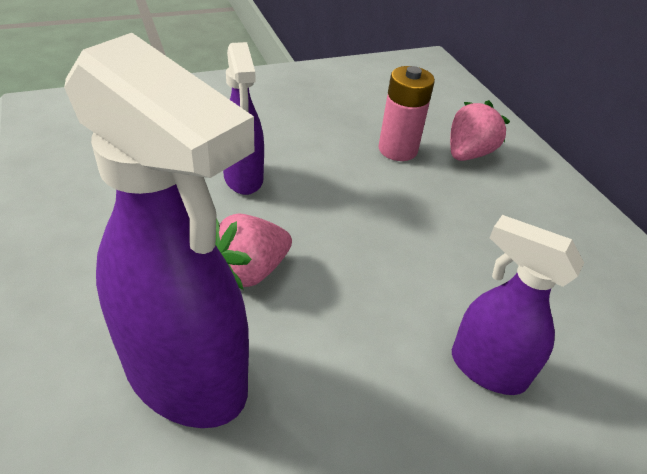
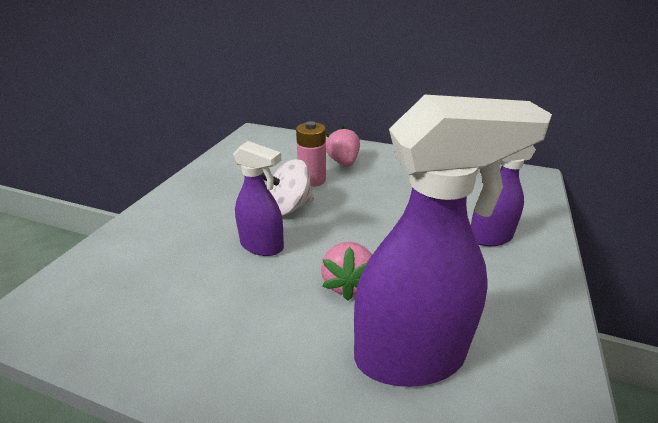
camera: 45 degrees left, 10 degrees down
(326, 161) = (289, 207): none -> white spinning top

